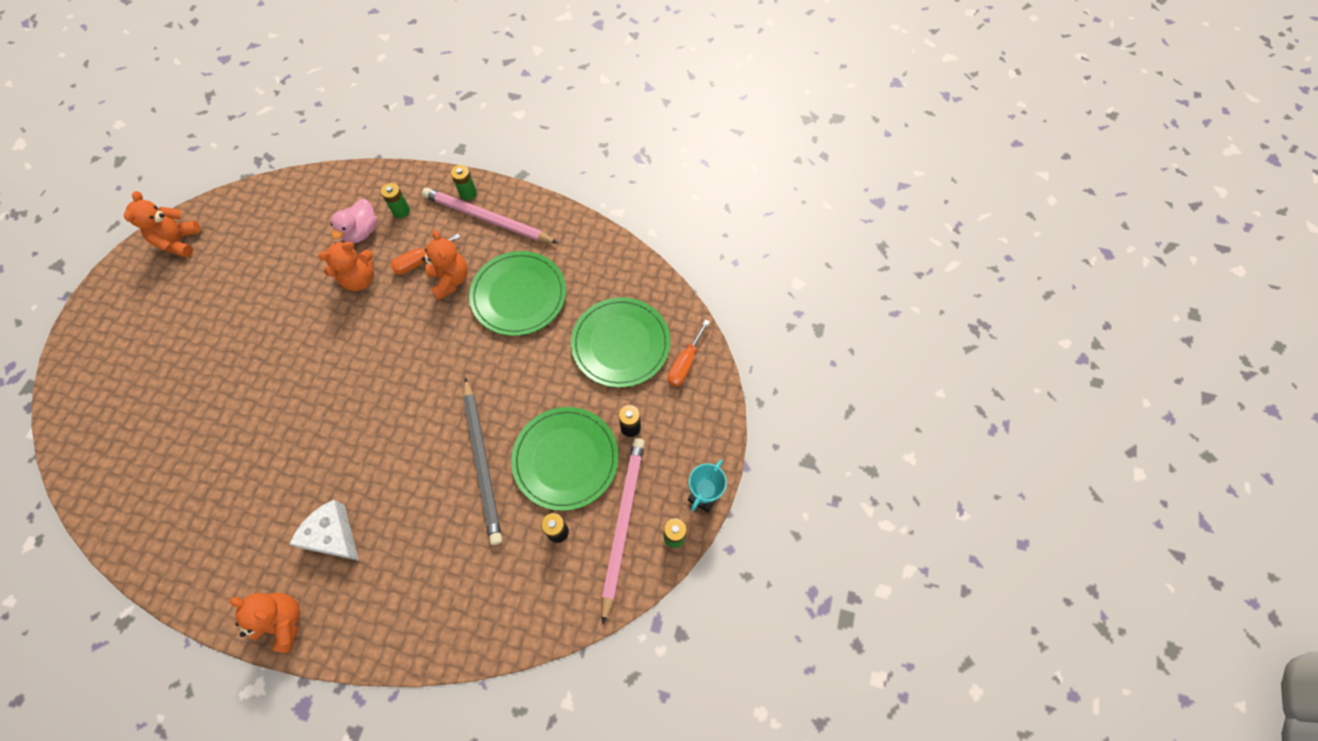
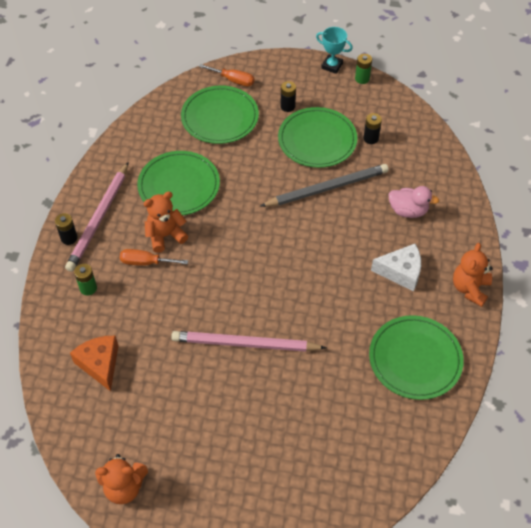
camera: 95 degrees left, 10 degrees down
(211, 531) = (415, 359): none -> green plate
(310, 222) = (100, 364): none -> orange cheese
(333, 535) = (401, 272): white cheese -> white cheese turned 120 degrees counterclockwise
(359, 279) = (166, 306): orange teddy bear -> none
(361, 232) = (112, 316): pink duck -> pink duck (408, 211)
(420, 261) = (146, 262): orange screwdriver -> orange screwdriver turned 135 degrees clockwise
(468, 193) = (69, 238): green battery -> black battery
(622, 523) = (358, 105): pink pencil -> pink pencil (245, 344)

